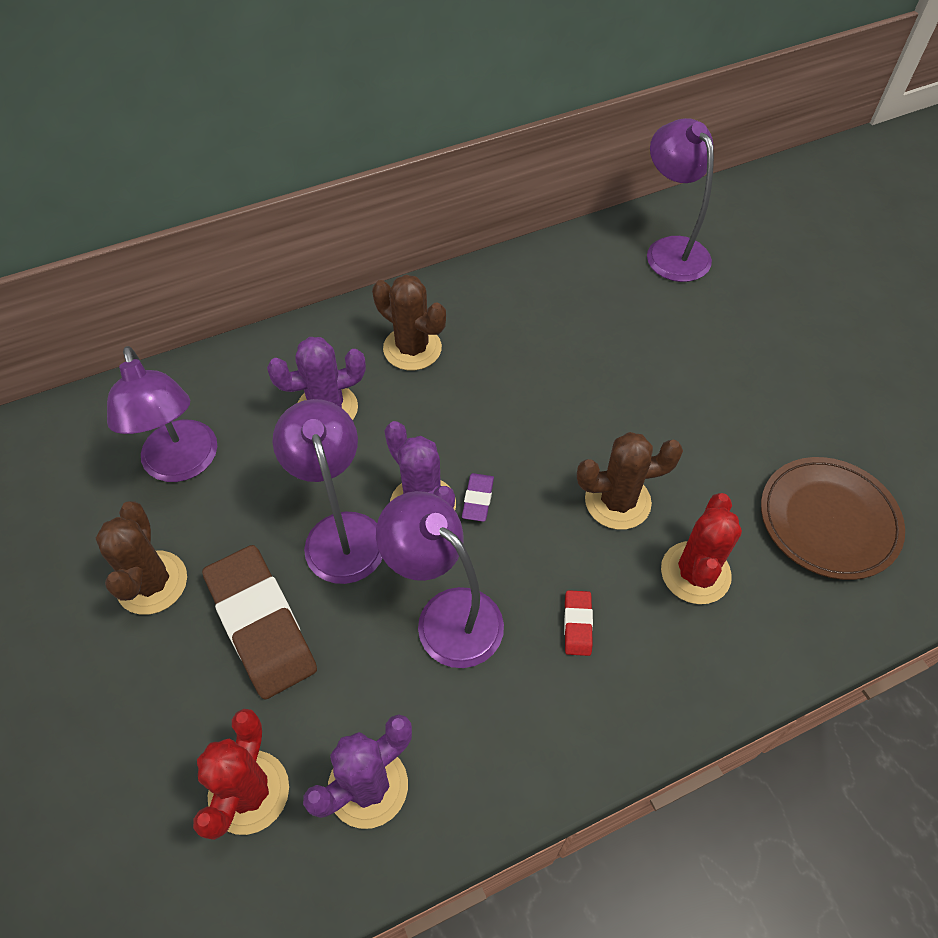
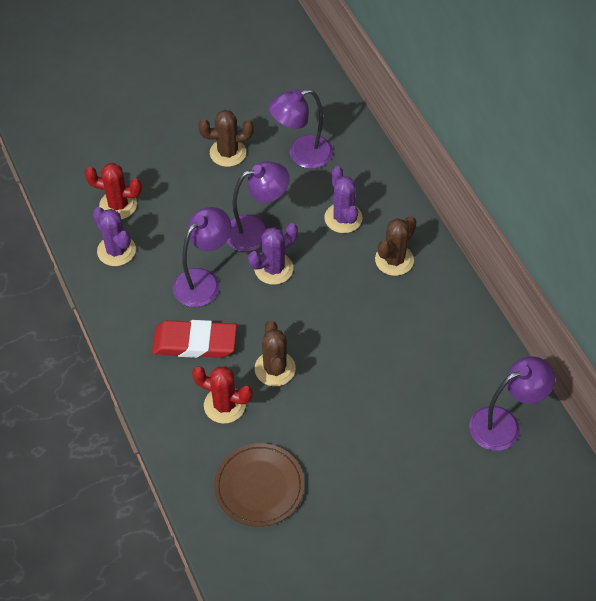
camera: 90 degrees right, 0 degrees up
(261, 624) = (202, 200): brown eraser -> none
(478, 499) = (277, 296): purple eraser -> none
(577, 624) = (194, 342): red eraser -> red eraser, size x2.31

